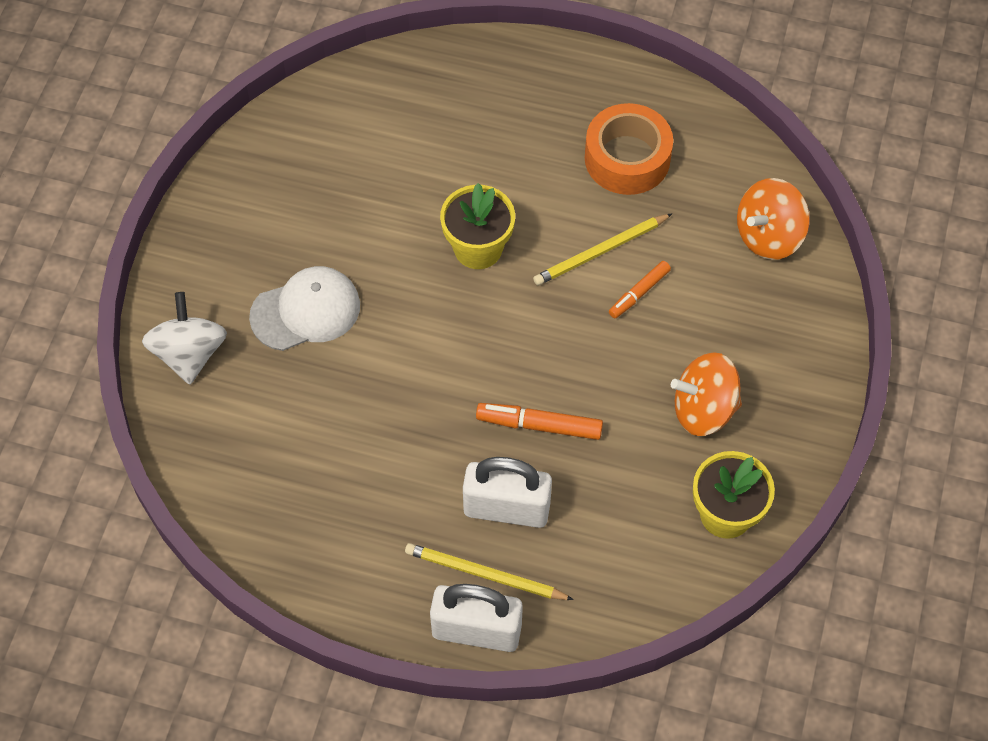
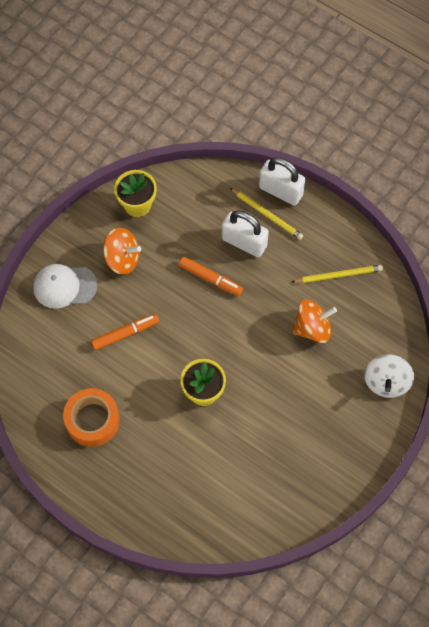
camera: 160 degrees left, 5 degrees up
(306, 311) = (314, 386): white cap -> white cap (64, 286)
(600, 252) = (135, 366): yellow pencil -> yellow pencil (338, 275)
(639, 293) = (125, 334): orange marker -> orange marker, size x1.50
(768, 236) = (37, 343): orange spinning top -> orange spinning top (312, 328)

